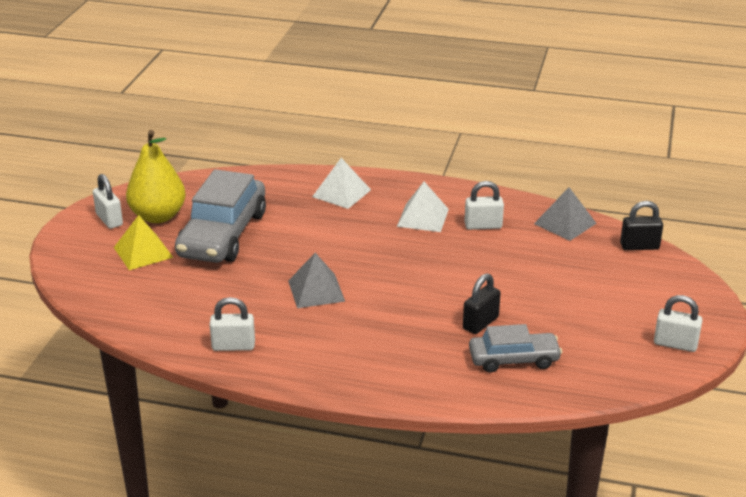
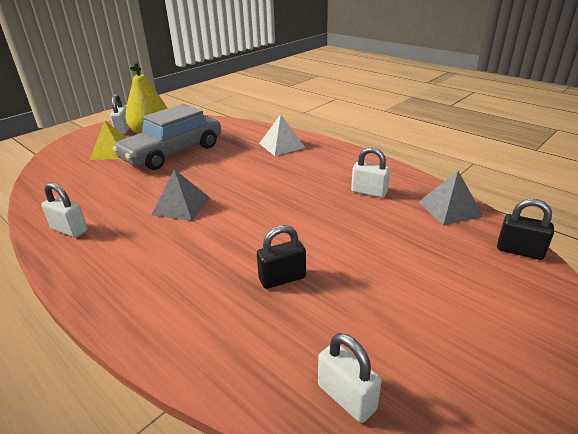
camera: 30 degrees right, 0 degrees up
(422, 217) = (324, 174): white pyramid -> none
(513, 359) = (276, 333): grey car -> none
(675, 344) = (498, 394): white padlock -> white padlock (346, 397)

